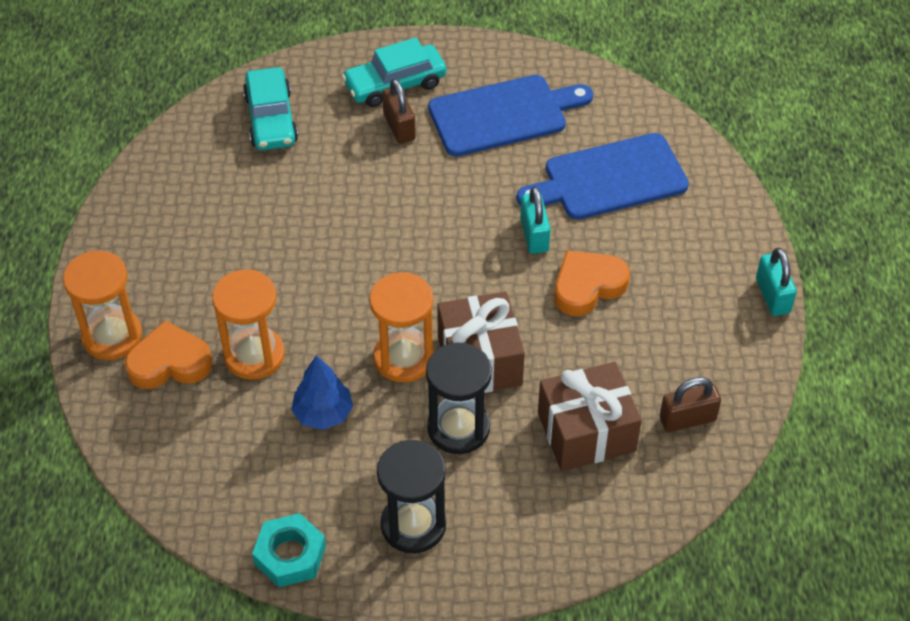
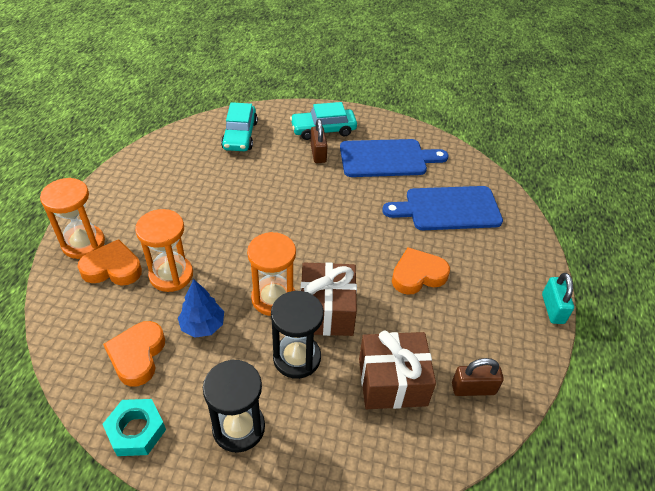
camera: 10 degrees right, 5 degrees down
(253, 468) = (137, 355): none -> orange heart
(534, 235) = (388, 234): turquoise padlock -> none

